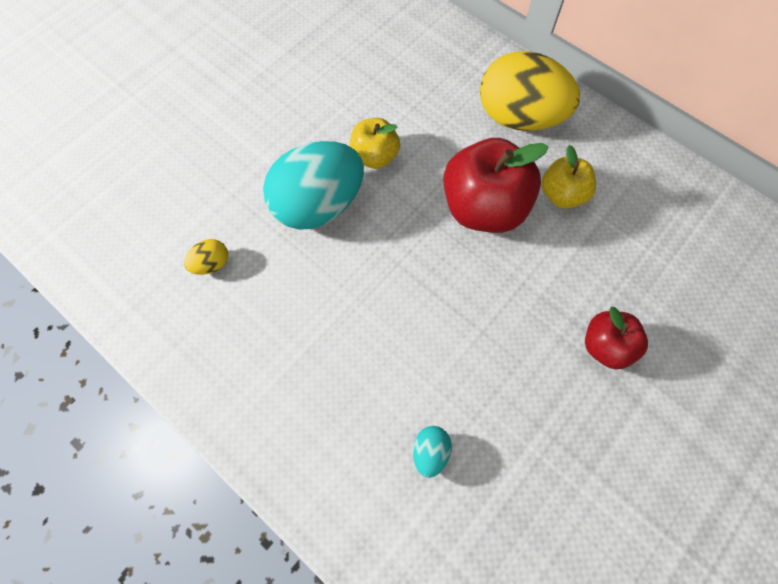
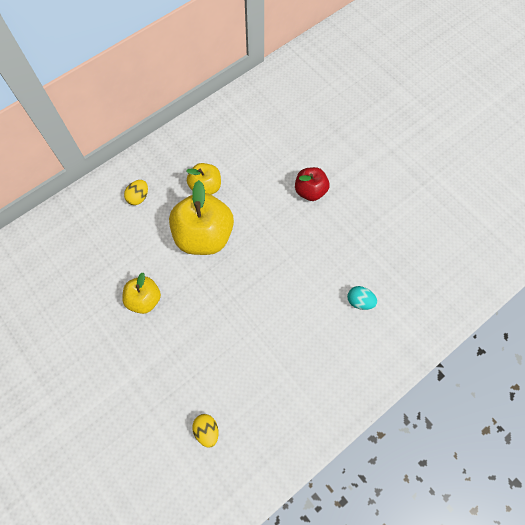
camera: 80 degrees left, 0 degrees up
(318, 205) = (175, 345): turquoise egg -> none
(483, 208) = (204, 236): red apple -> yellow apple
(519, 117) = (138, 197): yellow egg -> yellow egg, size x0.41

